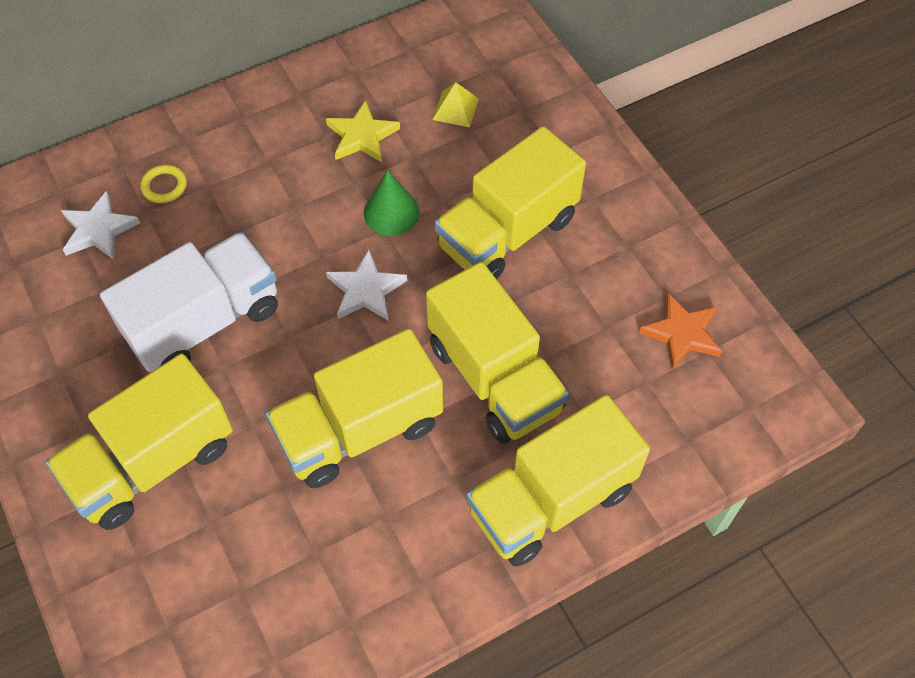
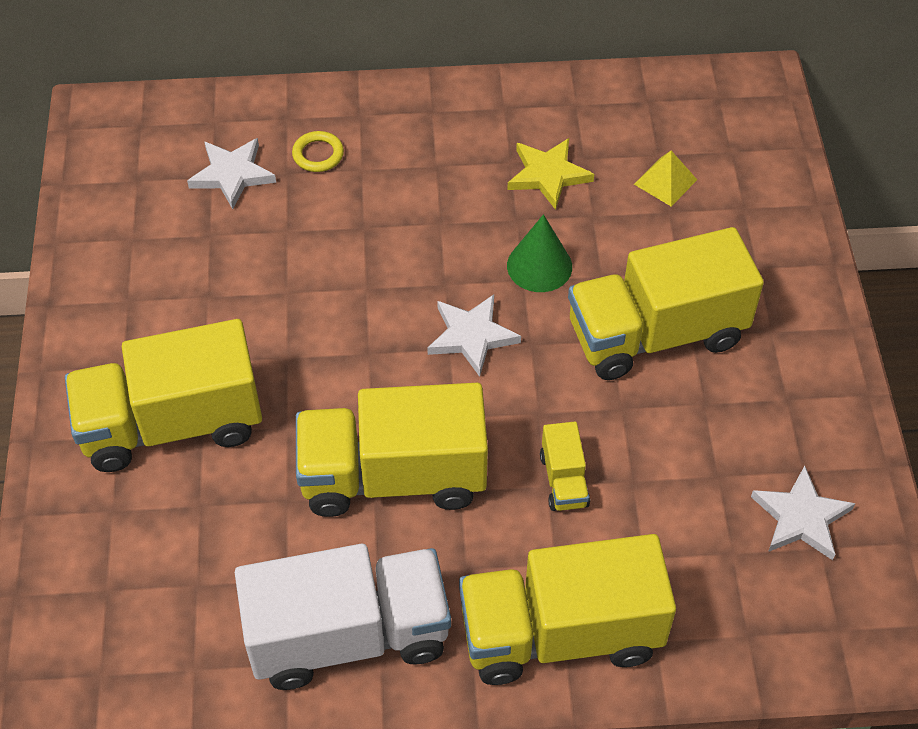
camera: 25 degrees right, 5 degrees down
(204, 321) = (291, 305): white truck -> white truck (348, 635)
(494, 377) = (564, 480): yellow truck -> yellow truck, size x0.44
(682, 333) = (801, 517): orange star -> white star

